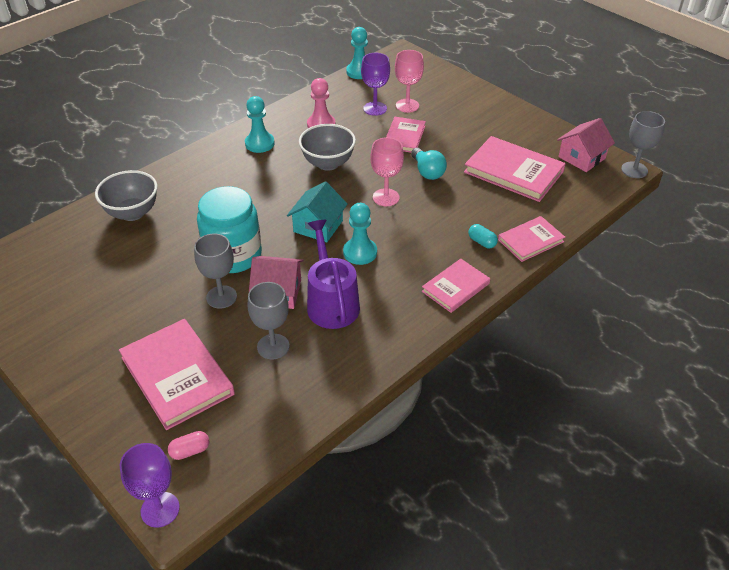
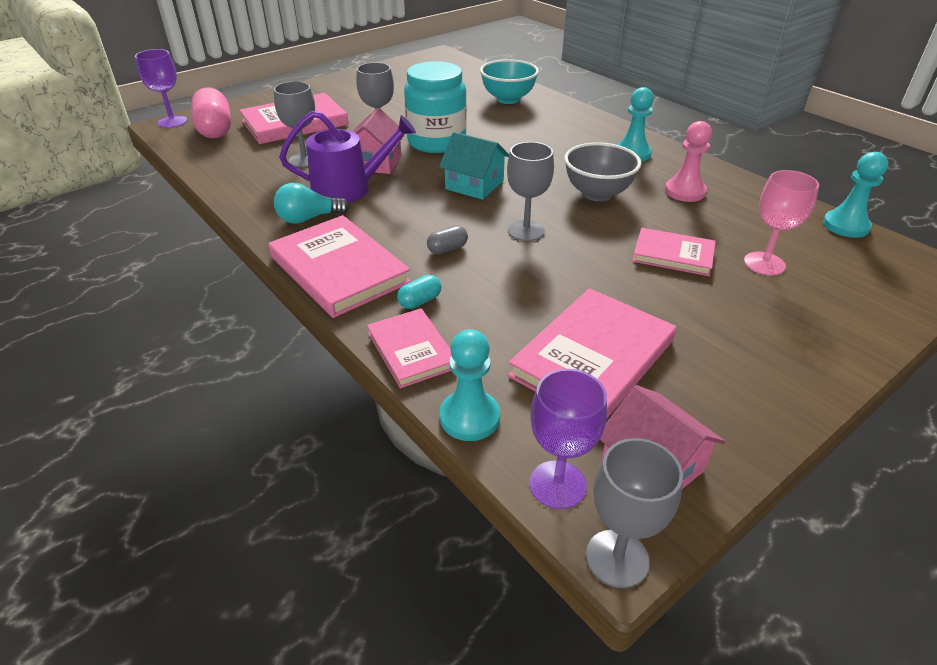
camera: 95 degrees right, 5 degrees down
(132, 213) = (508, 99): grey bowl -> turquoise bowl
(190, 451) = (215, 129): pink capsule -> pink capsule, size x2.11
(360, 252) = (423, 208): turquoise pawn -> turquoise pawn (469, 417)
(375, 108) = (743, 234): purple goblet -> purple goblet (557, 484)
(386, 197) = (526, 231): pink goblet -> grey goblet
(417, 234) = (447, 249): none -> grey capsule
(427, 172) = (585, 268): turquoise light bulb -> turquoise light bulb (308, 218)
(455, 287) = (339, 269): pink book -> pink book, size x1.67

